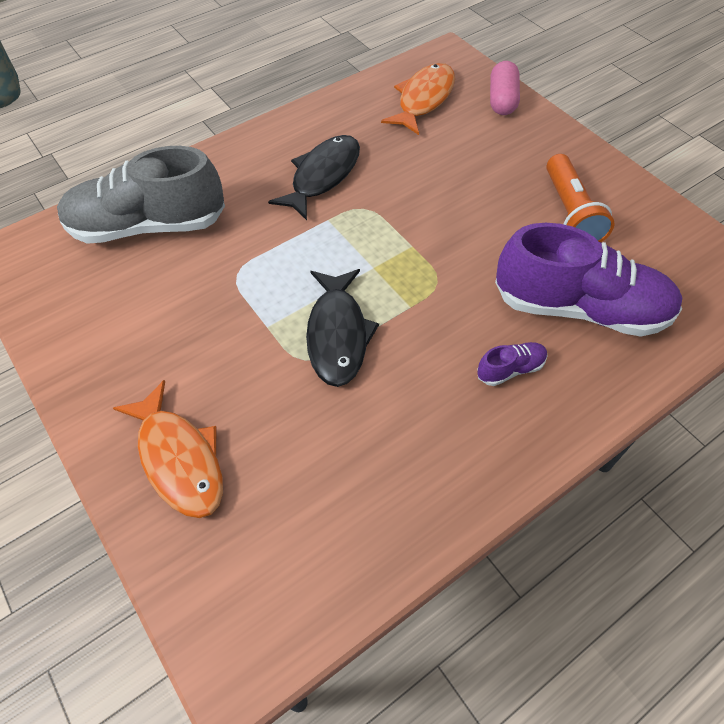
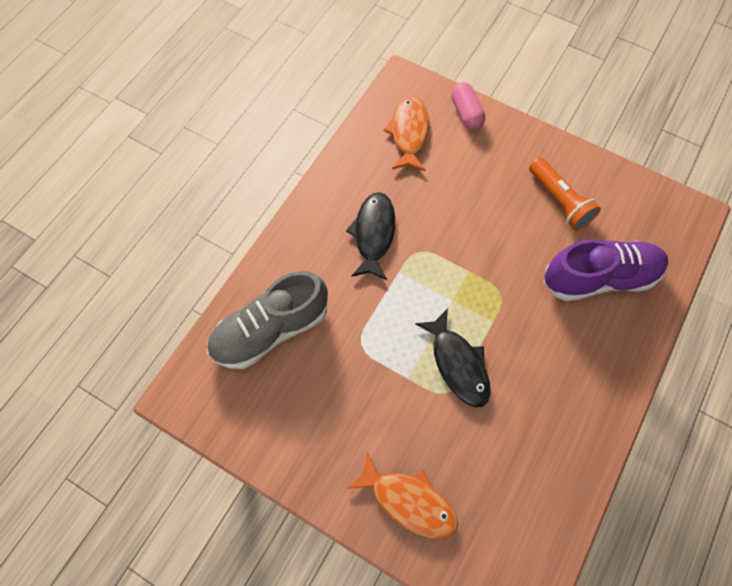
camera: 25 degrees left, 10 degrees up
(510, 369) = (578, 343): purple shoe -> none

